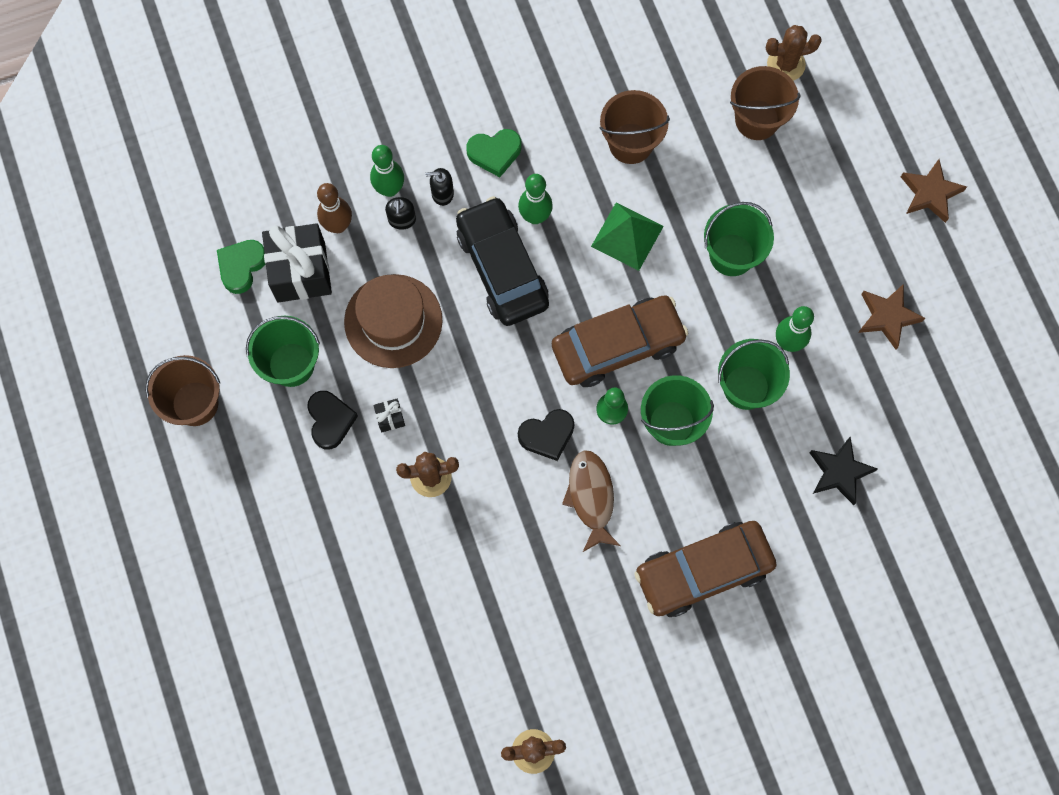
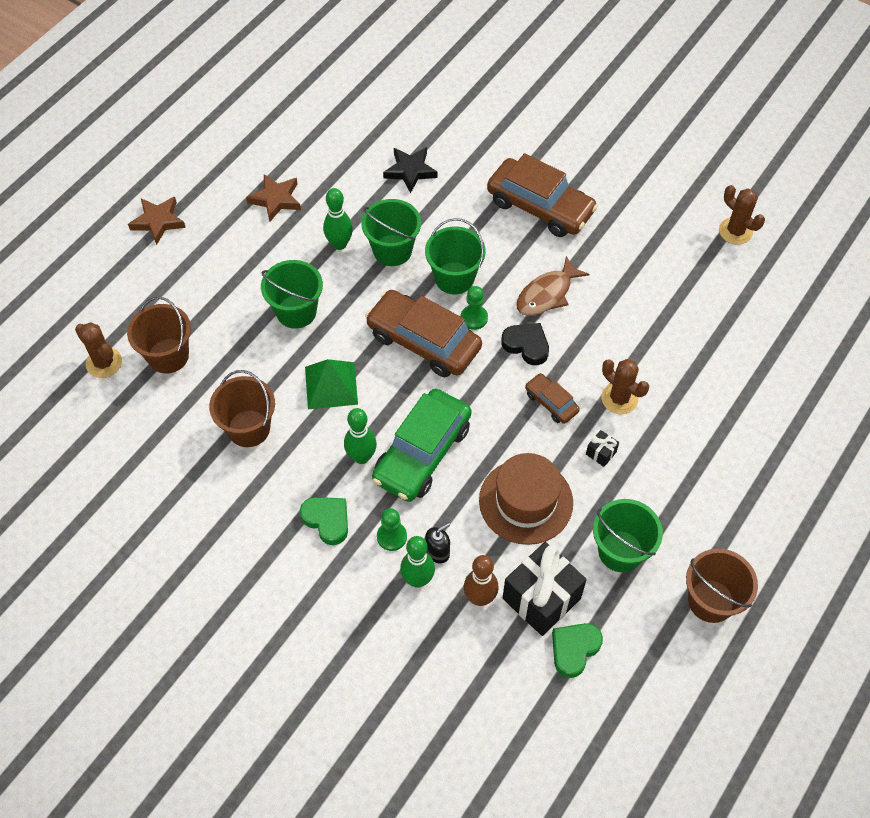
camera: 125 degrees left, 15 degrees down
(241, 266) = (574, 649): green heart -> green heart turned 135 degrees clockwise
(330, 420) = (638, 492): black heart -> none
(442, 193) = (392, 537): black soap dispenser -> green pawn
(471, 413) = (551, 402): none -> brown car
(502, 268) = (422, 453): black car -> green car

